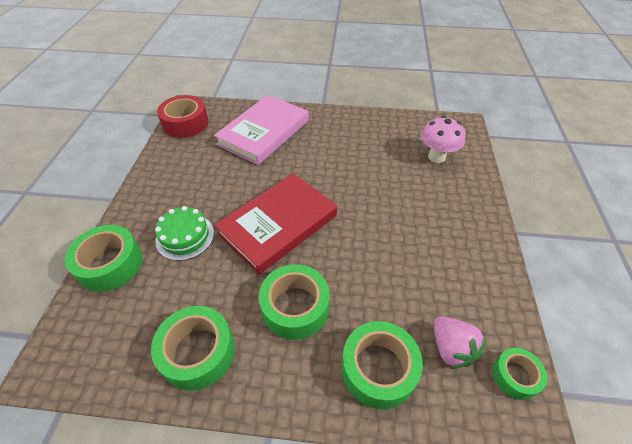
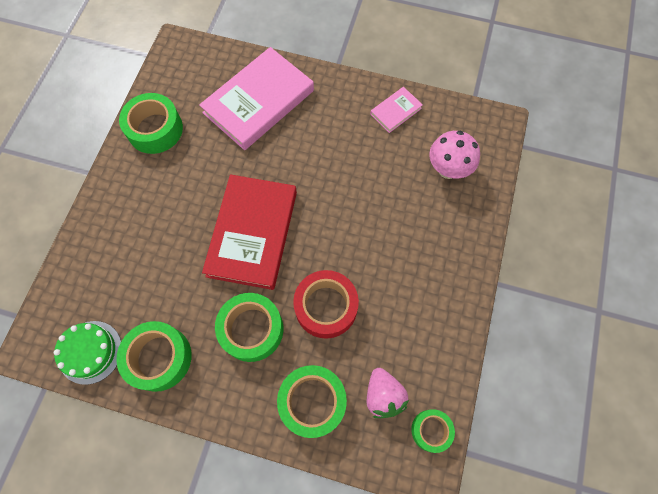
camera: 10 degrees right, 20 degrees up
(110, 264) = (85, 253): green tape -> green tape (155, 129)
(185, 123) = (171, 74): red tape -> red tape (326, 307)
(185, 236) = (158, 233): green cake -> green cake (90, 352)
(278, 224) = (252, 233): red book -> red book turned 45 degrees counterclockwise
(379, 126) = (396, 111): none -> pink book

